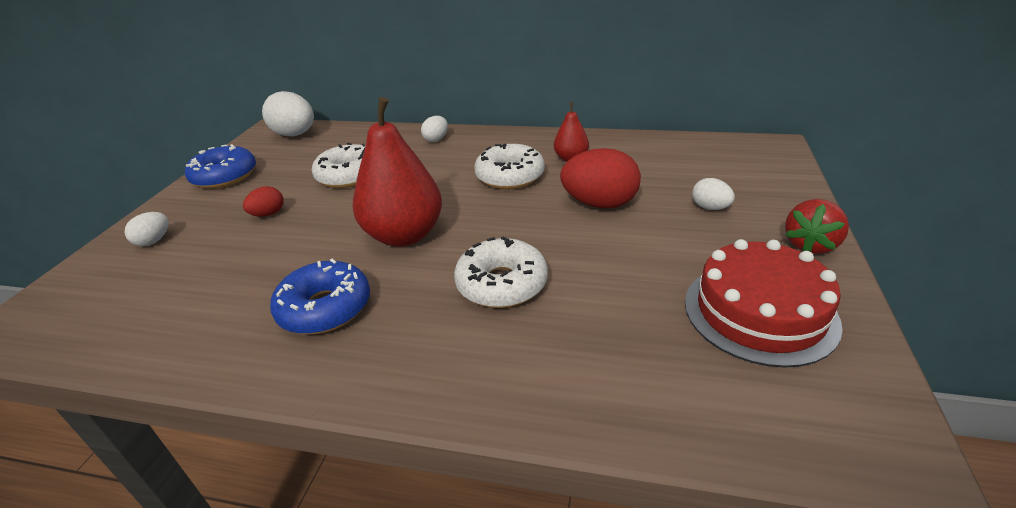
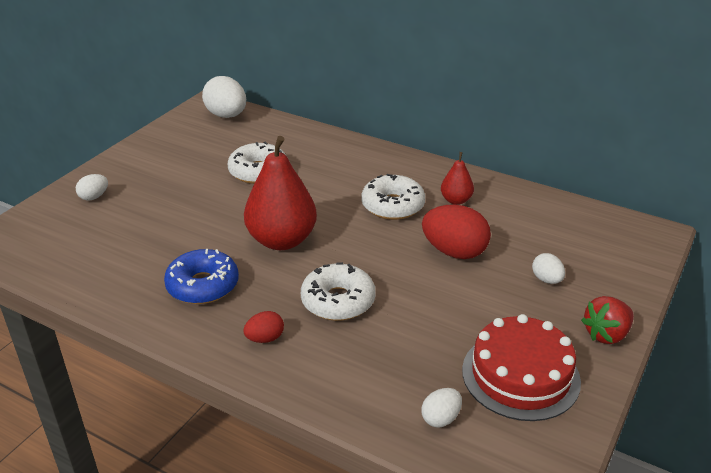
camera: 15 degrees right, 0 degrees up
(225, 176) = (158, 147): blue donut -> none
(268, 214) = (183, 194): red egg -> red egg (265, 338)
(436, 139) = (347, 150): white egg -> white egg (440, 418)

